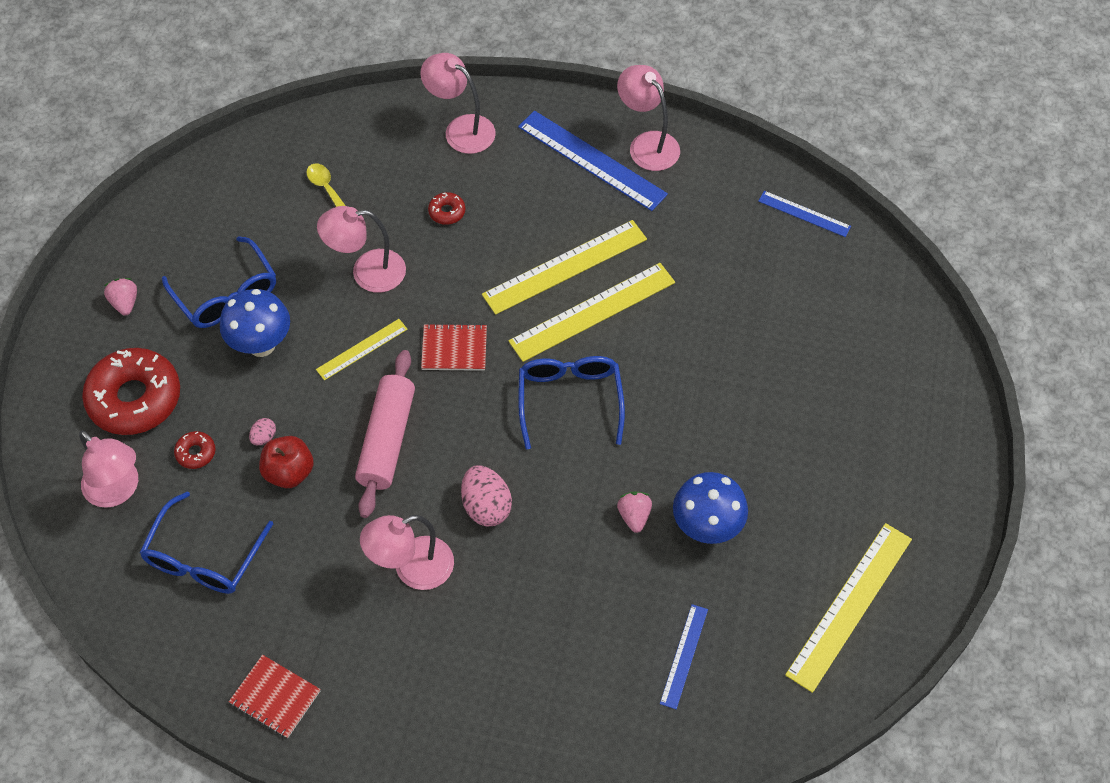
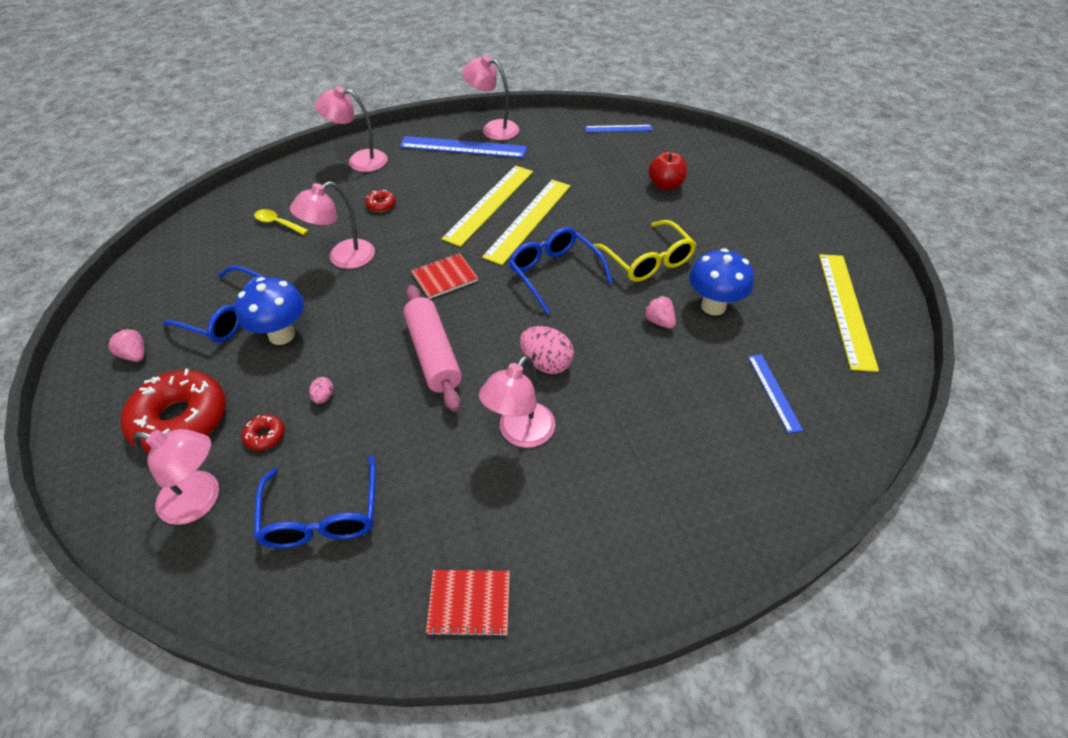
camera: 30 degrees left, 10 degrees down
(289, 472) = (363, 412): red apple -> red apple (665, 185)
(362, 349) = (371, 305): yellow ruler -> none
(683, 433) = (647, 260): none -> yellow glasses

